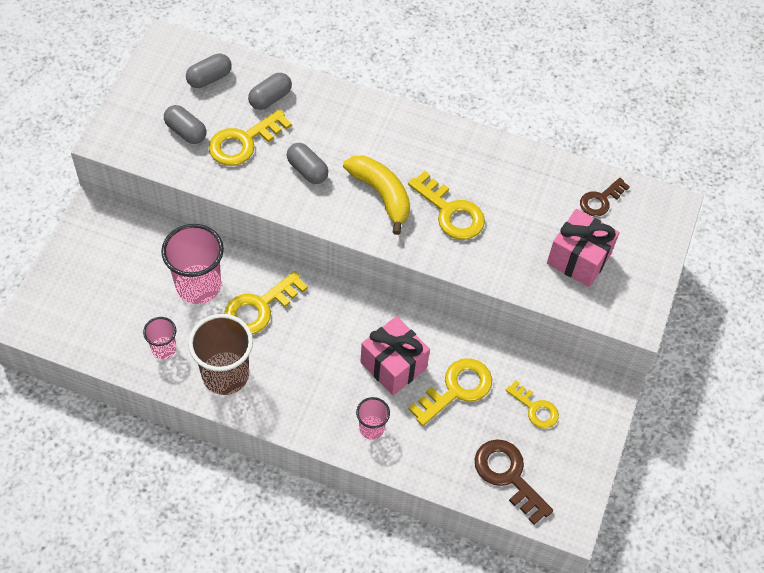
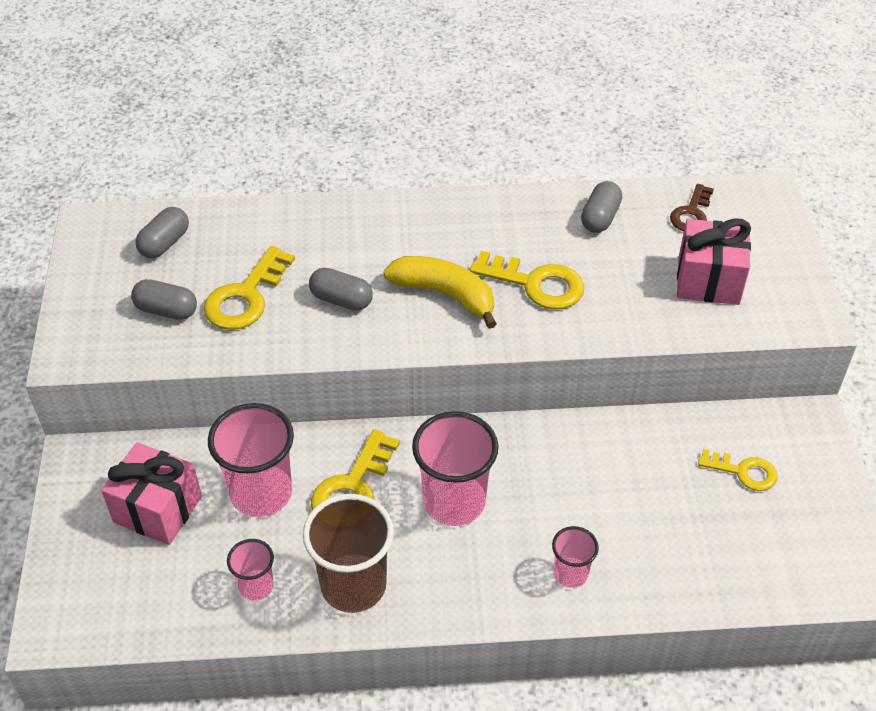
camera: 20 degrees left, 10 degrees down
(270, 98) = (252, 240): grey capsule -> grey capsule (600, 218)
(322, 345) = (454, 502): none -> pink cup
(393, 365) = (553, 490): pink gift -> pink gift (157, 509)
(456, 389) = (642, 487): yellow key -> none
(508, 475) = (762, 560): brown key -> none

